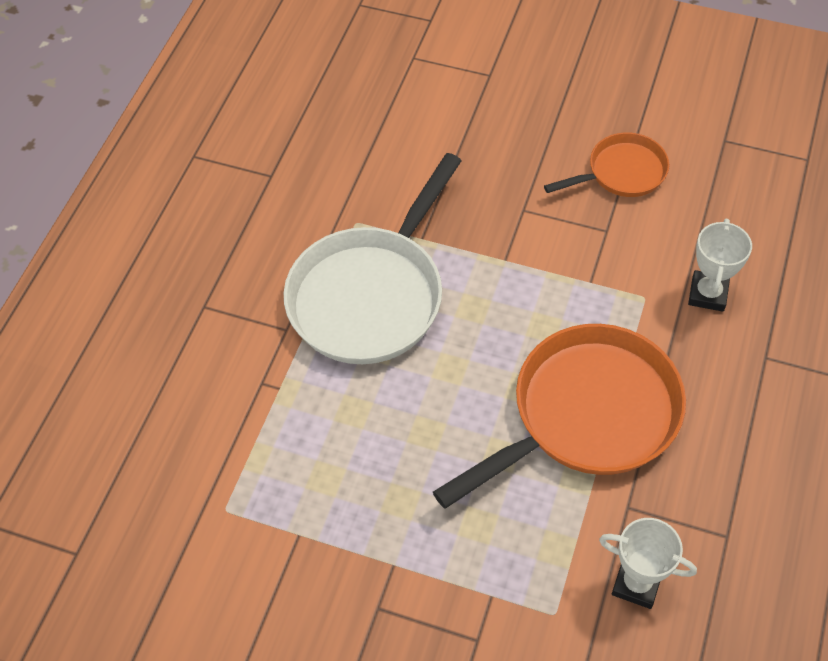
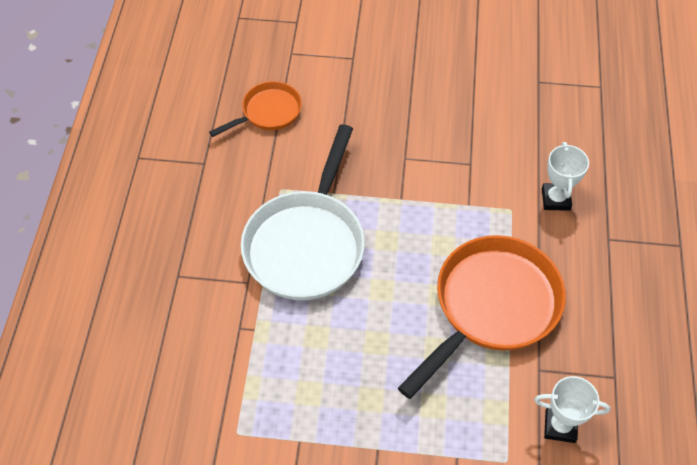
camera: 15 degrees left, 0 degrees up
(622, 173) = (470, 118): orange pan -> orange pan (268, 112)

